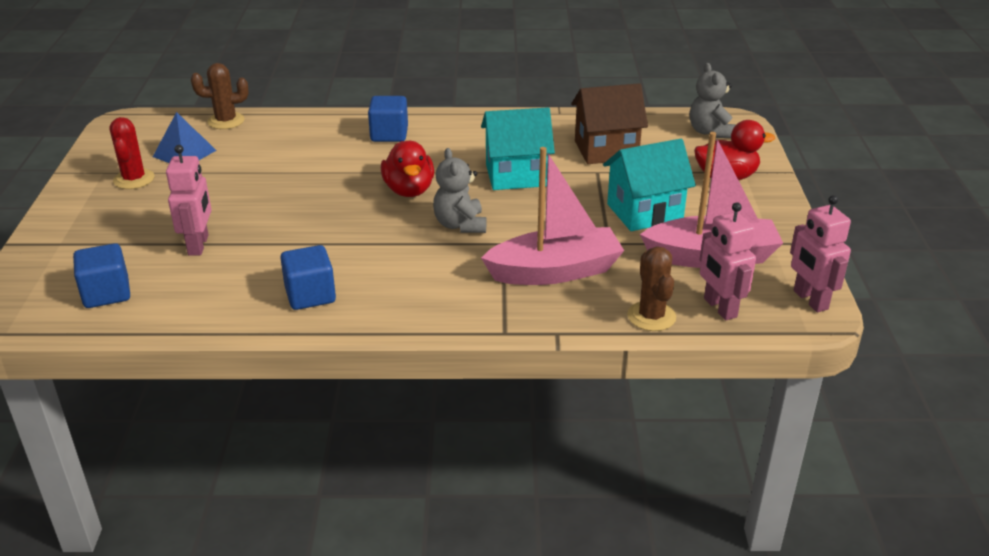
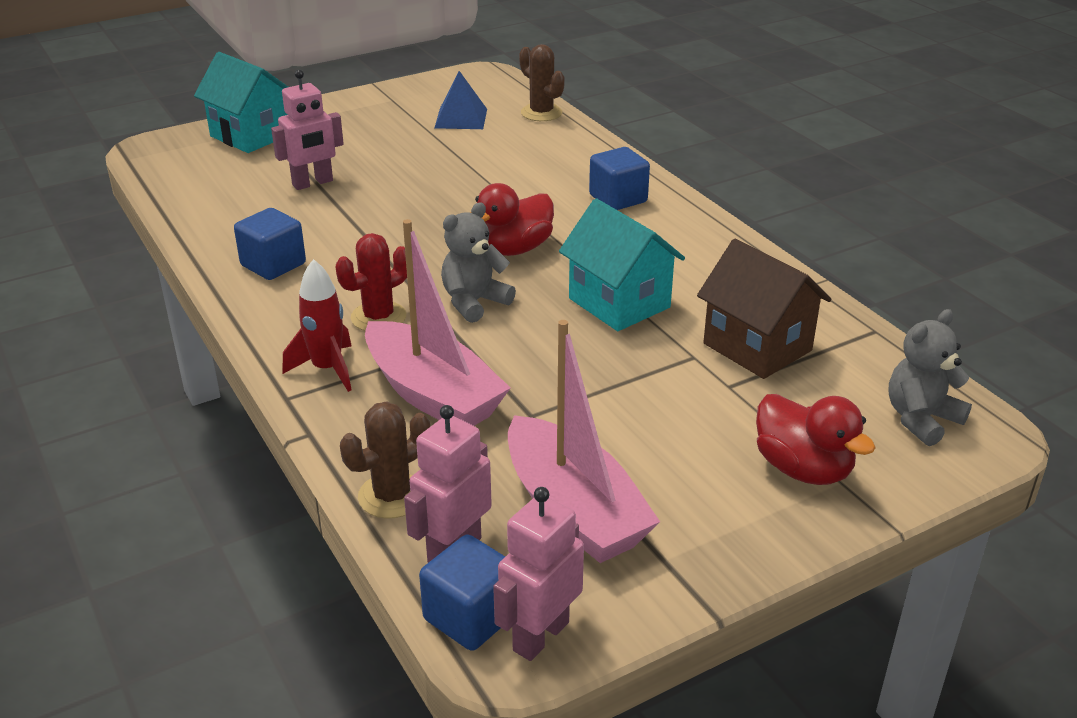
camera: 60 degrees right, 0 degrees up
(106, 293) = (208, 174): blue cube -> blue cube (470, 617)
(134, 179) = (393, 116): red cactus -> red cactus (378, 317)
(485, 306) = (327, 369): none -> red rocket
(644, 212) = (631, 422): turquoise house -> turquoise house (251, 135)

